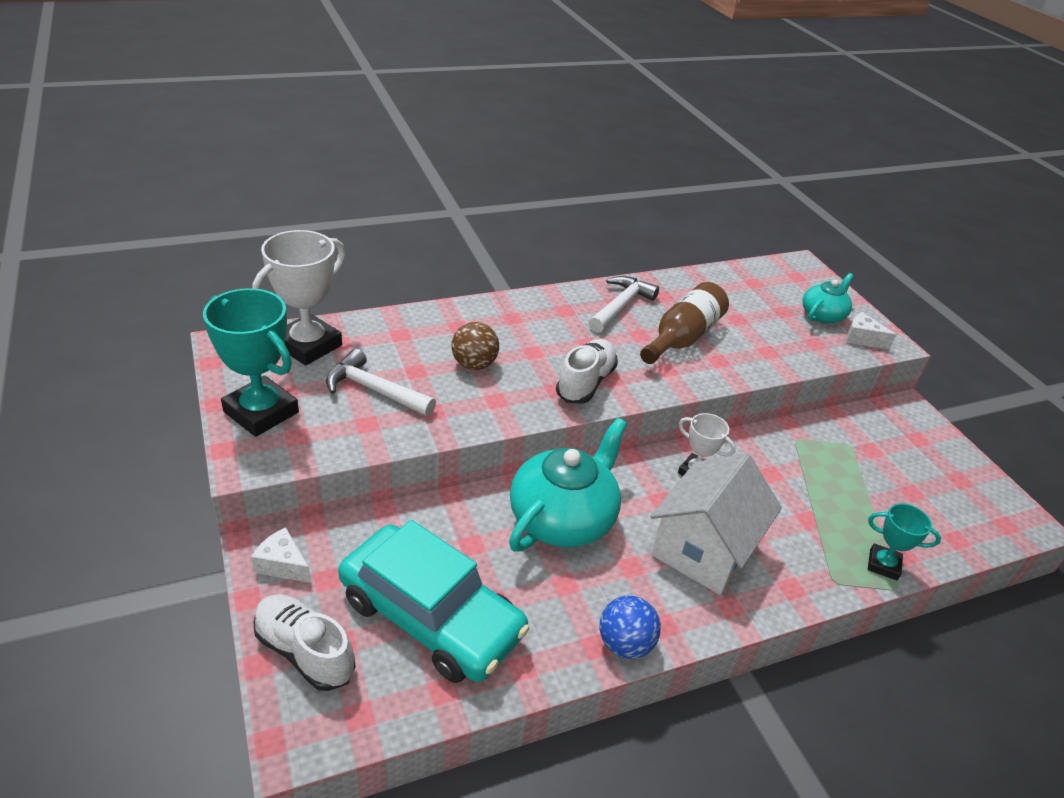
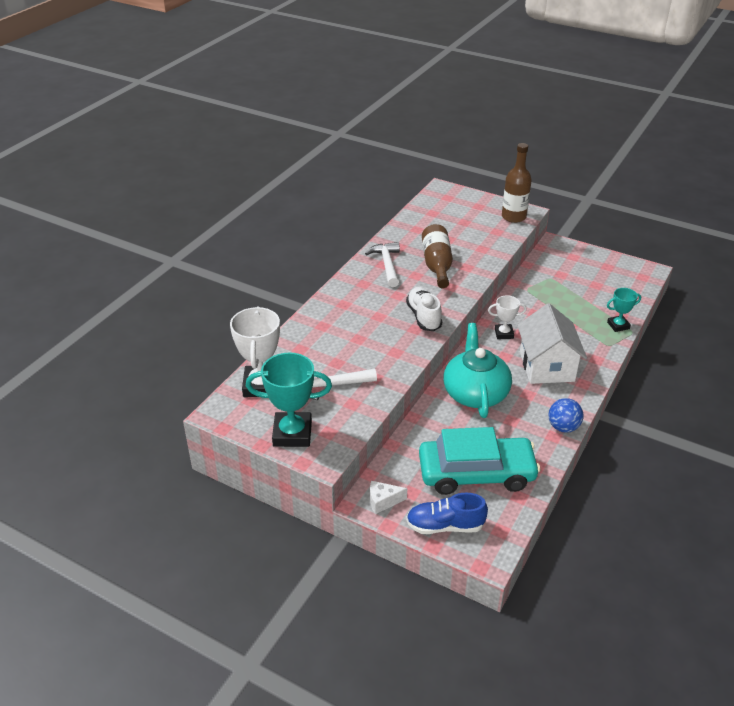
camera: 35 degrees left, 0 degrees up
(305, 651) = (445, 526): white shoe -> blue shoe
(474, 364) = (360, 341): brown ball -> none
(823, 315) = (483, 213): turquoise teapot -> none
(862, 339) = (513, 217): white cheese -> brown bottle

